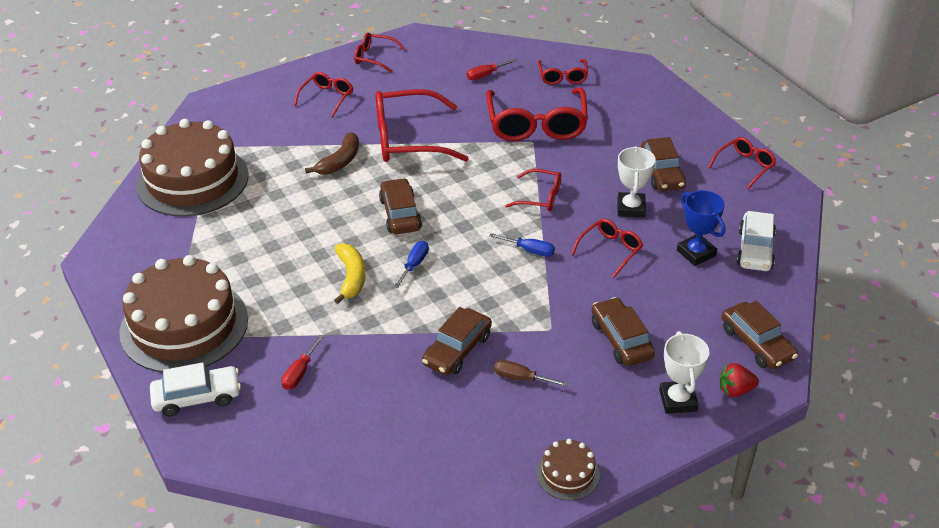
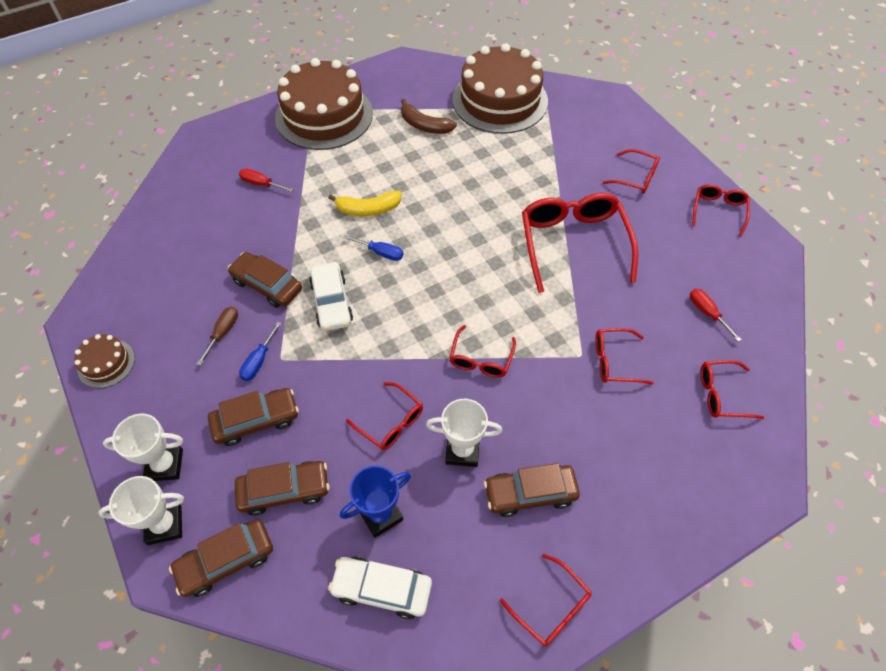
camera: 90 degrees right, 15 degrees up
(197, 397) = (248, 130): white car -> white car (331, 302)
(340, 161) = (532, 193): brown banana -> brown banana (424, 125)
(400, 214) = (453, 241): brown car -> brown car (284, 491)
(529, 250) = (395, 346): blue screwdriver -> blue screwdriver (258, 361)
(536, 125) = (614, 361): red glasses -> red glasses, size x0.52
(735, 390) = (165, 525): red strawberry -> white trophy

